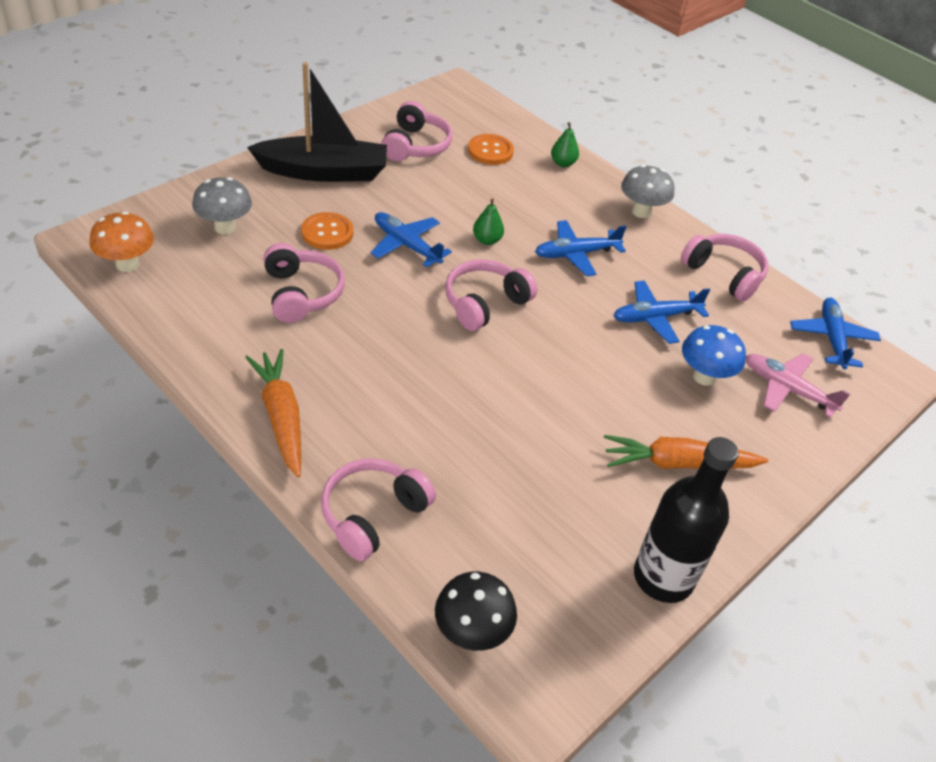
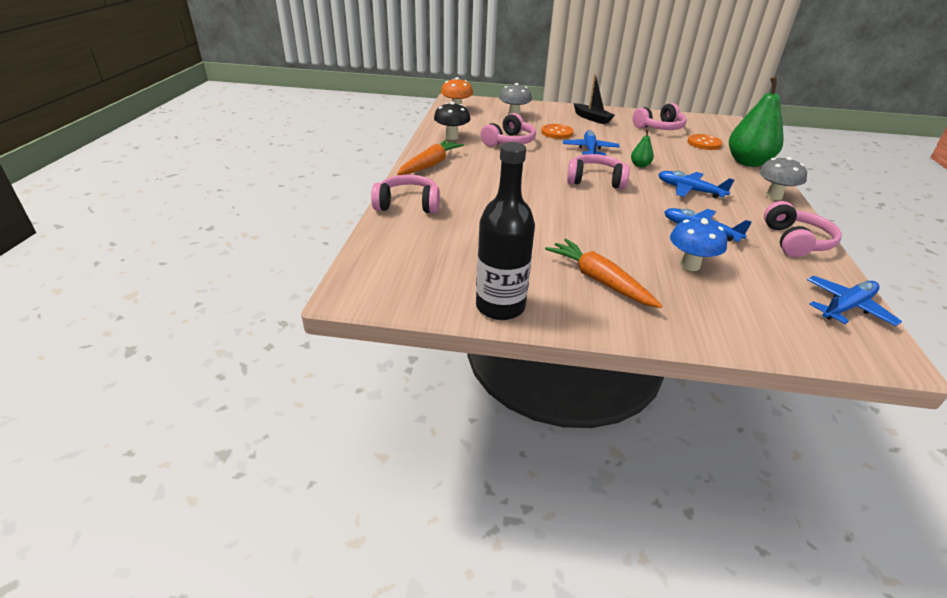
camera: 55 degrees right, 10 degrees down
(324, 172) = (592, 118): black boat -> black boat, size x0.57
(472, 632) = (373, 257): black mushroom -> black mushroom (452, 137)
(563, 163) = (748, 162): green pear -> green pear, size x2.29
(787, 389) = (752, 303): pink plane -> none

